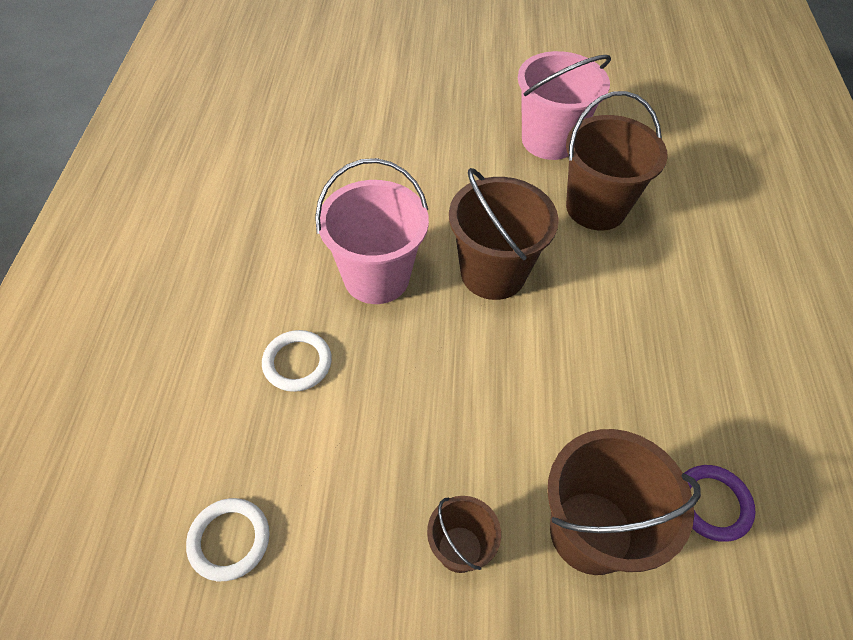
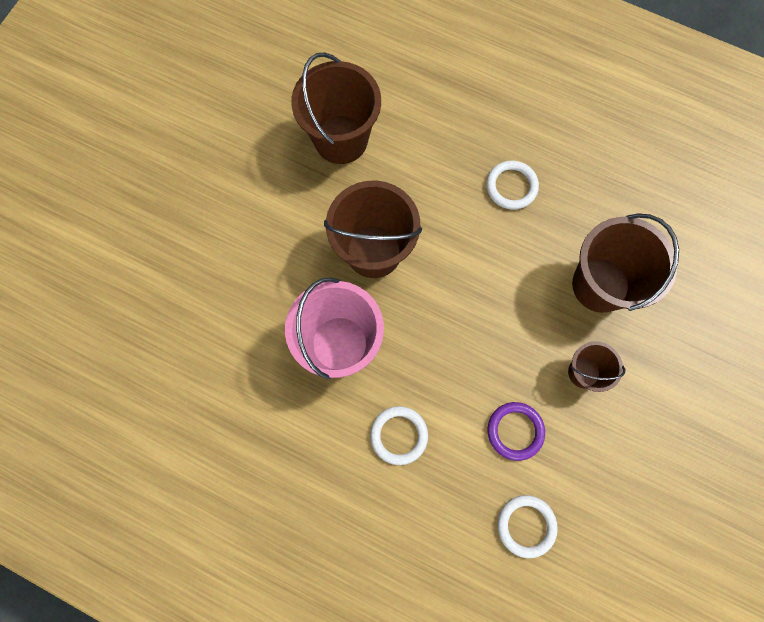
camera: 65 degrees left, 20 degrees up
(549, 140) = (248, 136): pink bucket -> none
(653, 381) = (511, 186): none -> white ring
(712, 504) = (608, 202): purple ring -> purple ring (515, 431)

